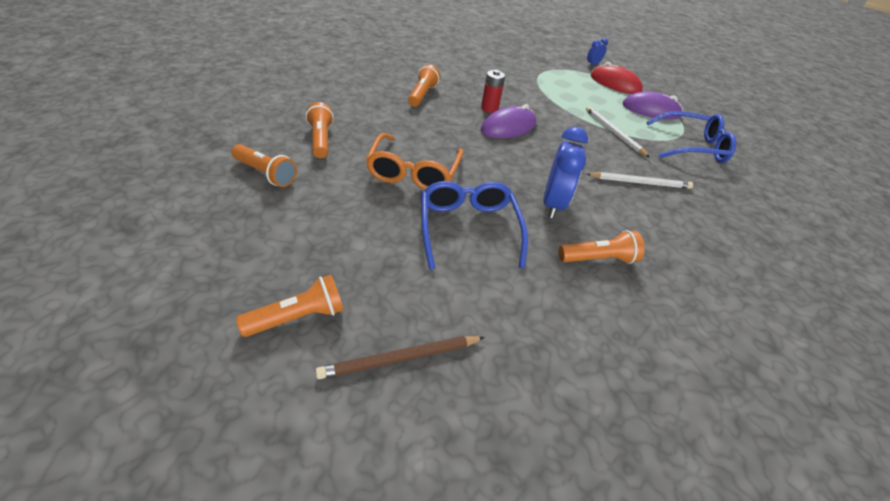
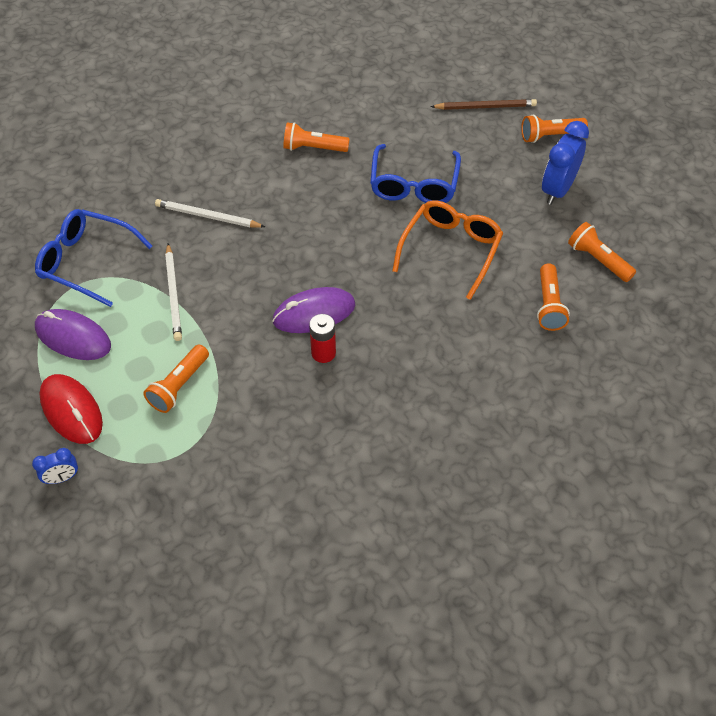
camera: 160 degrees left, 10 degrees up
(422, 95) = (412, 390): orange flashlight -> orange flashlight (179, 386)
(553, 204) = (321, 200): blue clock -> blue clock (557, 190)

